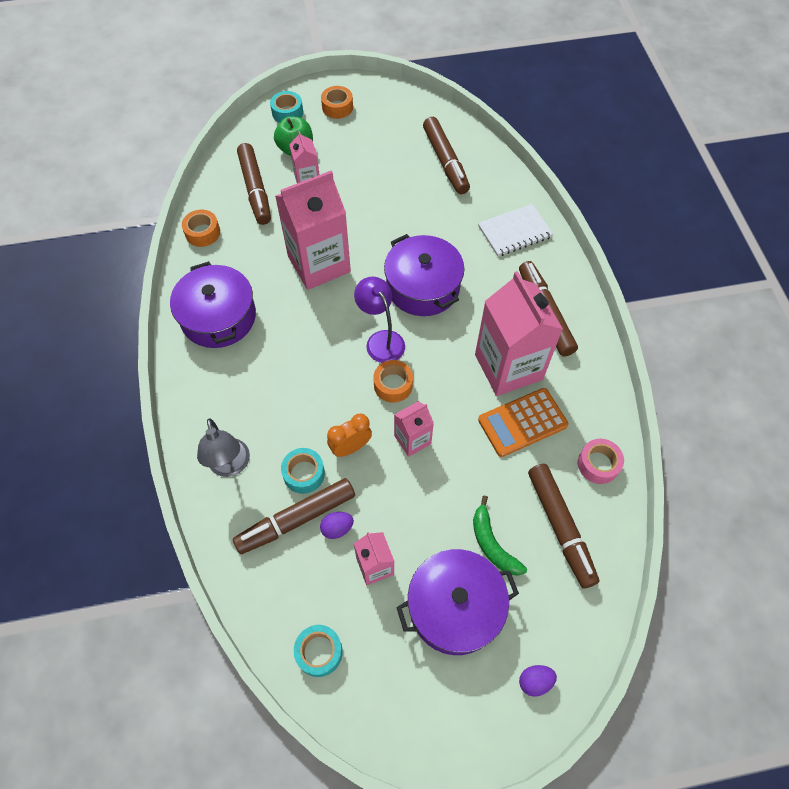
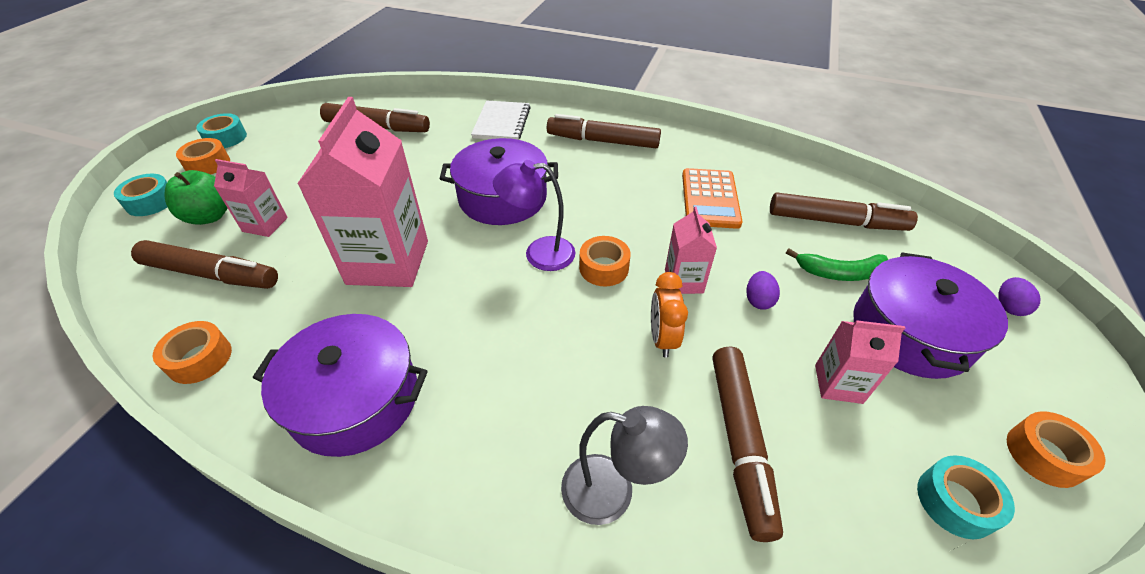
camera: 60 degrees left, 15 degrees down
(304, 473) = (674, 403): turquoise tape -> turquoise tape (226, 138)
(337, 528) = (771, 400): purple egg -> purple egg (758, 300)
(387, 708) = (1044, 455): none -> orange tape
(508, 367) = (643, 183): pink carton -> none
(598, 464) = (779, 175): pink tape -> none

